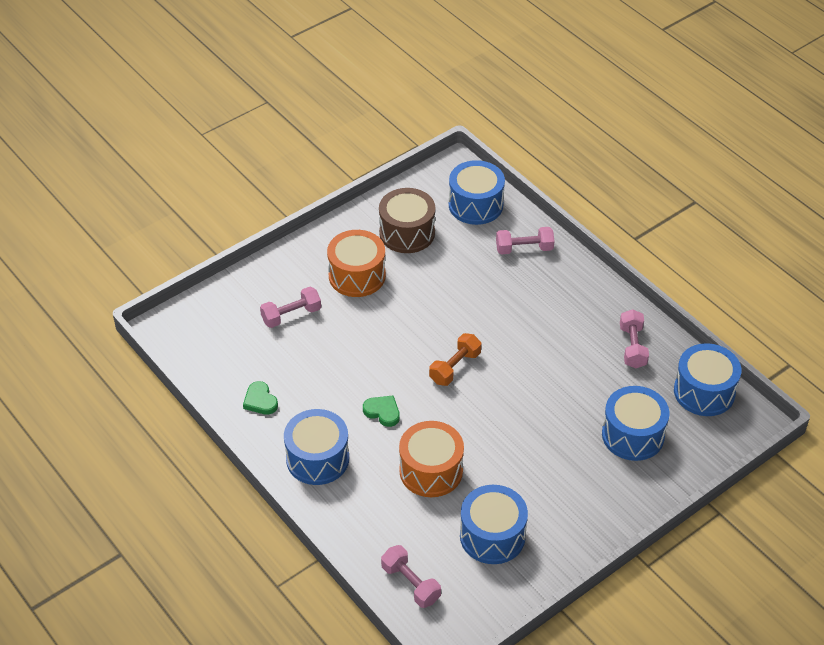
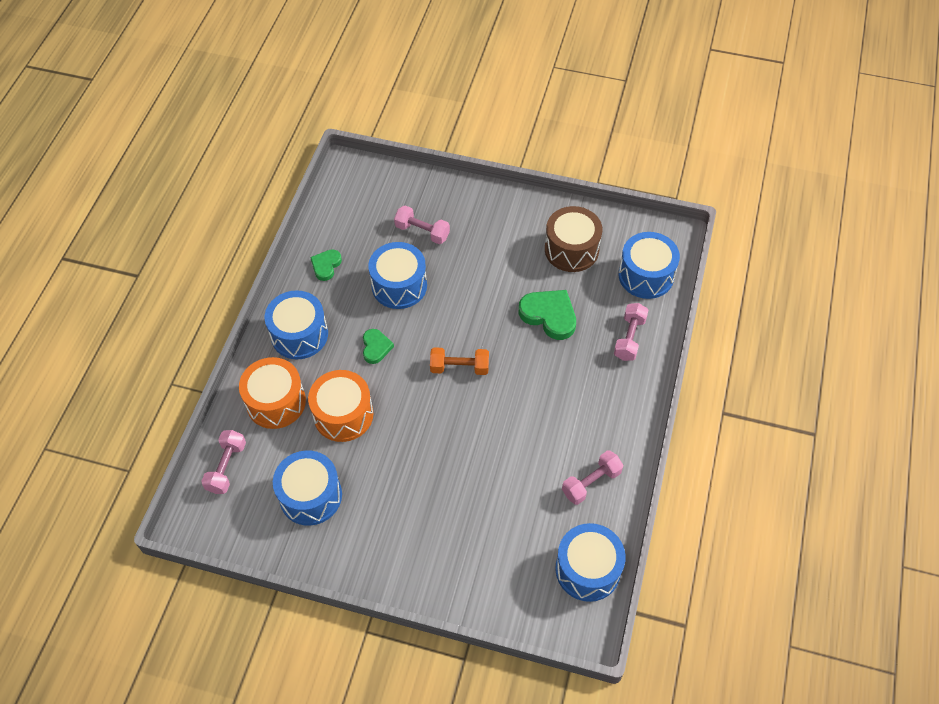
camera: 55 degrees right, 10 degrees up
(357, 275) = (497, 246): orange drum -> orange drum (276, 402)
(457, 283) = (549, 315): none -> green heart
(524, 249) = (629, 338): pink dumbbell -> pink dumbbell turned 60 degrees clockwise
(633, 435) = (493, 539): blue drum -> blue drum (399, 285)

